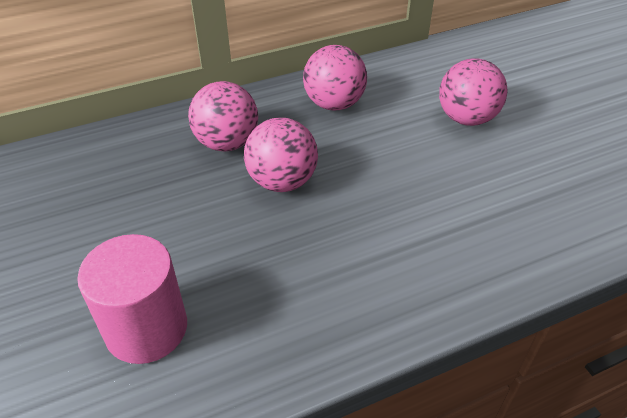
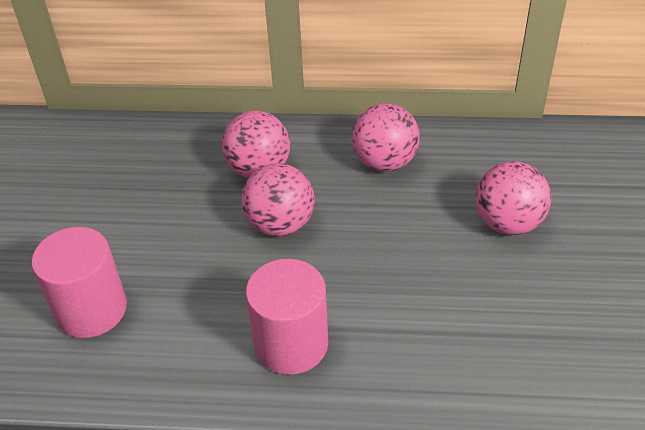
camera: 30 degrees right, 0 degrees up
(371, 278) = (291, 344): none -> pink cylinder

